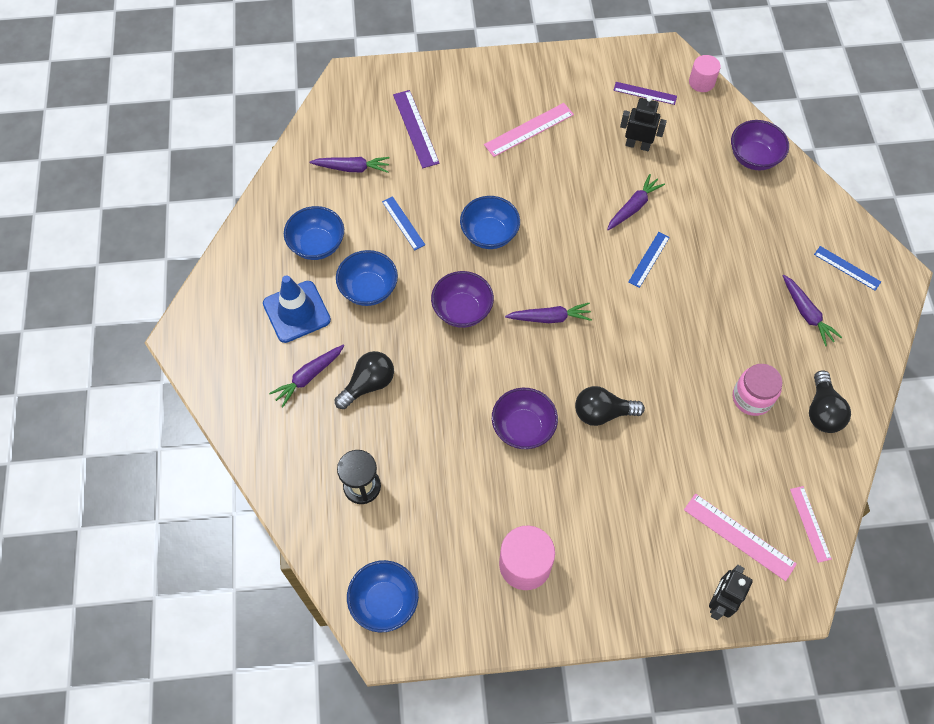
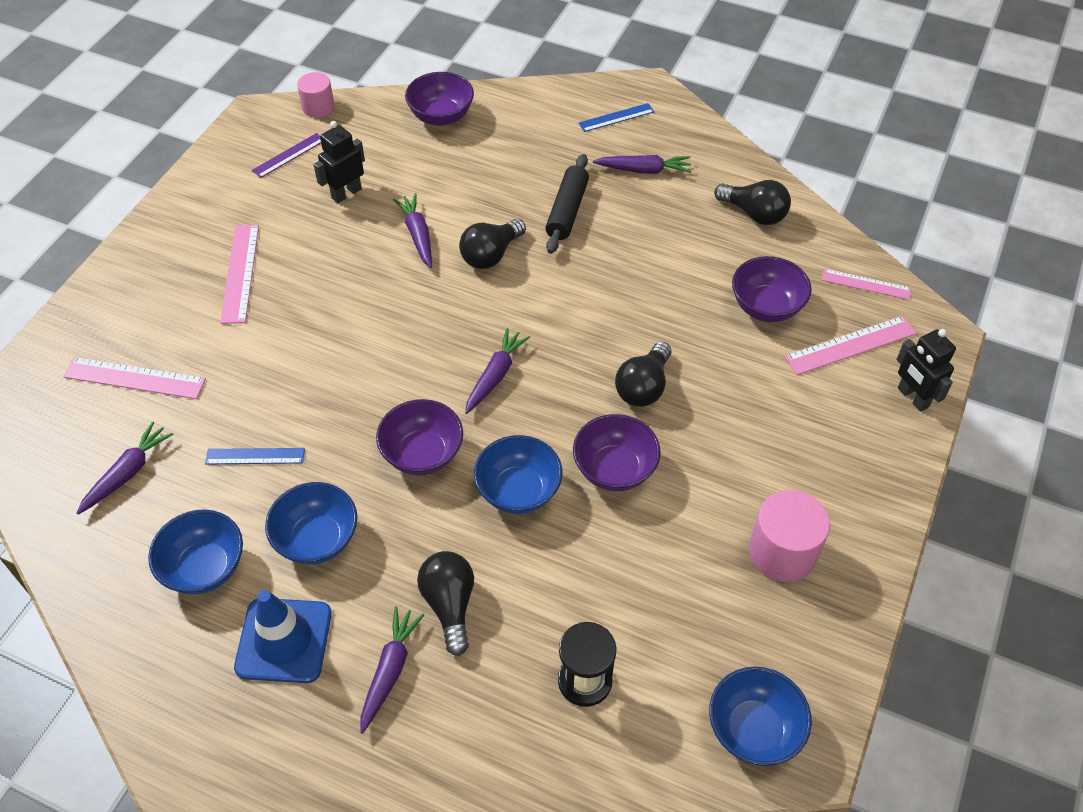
camera: 60 degrees left, 10 degrees down
(309, 377) = (390, 671): purple carrot -> purple carrot turned 150 degrees counterclockwise
(416, 128) = (135, 378): purple ruler -> pink ruler
(489, 234) = (344, 378): blue bowl -> blue bowl (518, 491)
(649, 259) = (491, 255): blue ruler -> black light bulb
(726, 284) = (567, 211): none -> black rolling pin
(733, 461) = (766, 307): none -> purple bowl
(752, 398) = (706, 257): pink jar -> none

